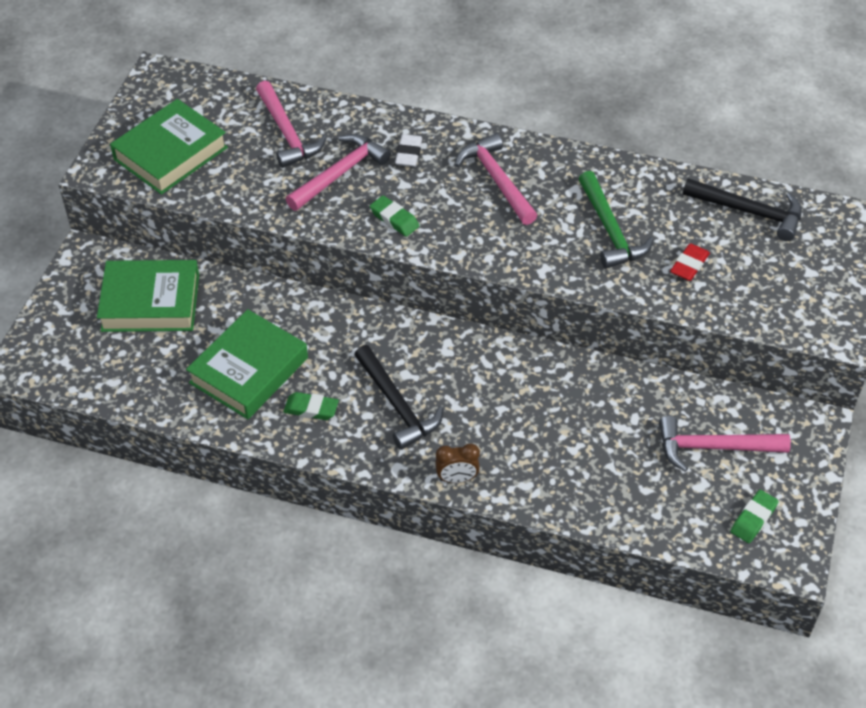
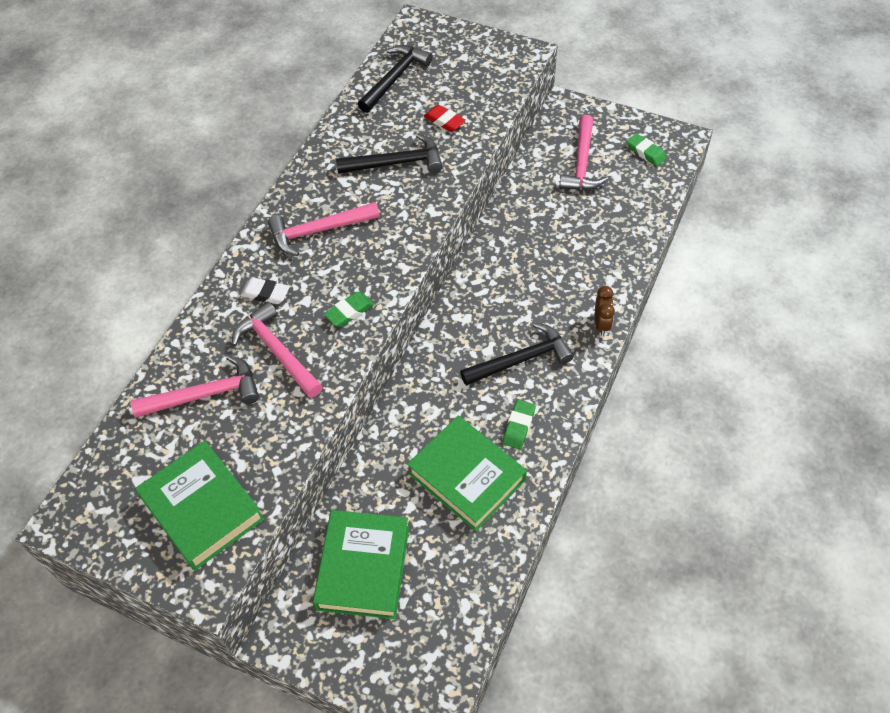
camera: 80 degrees left, 5 degrees up
(610, 230) = (396, 163): green hammer -> black hammer

